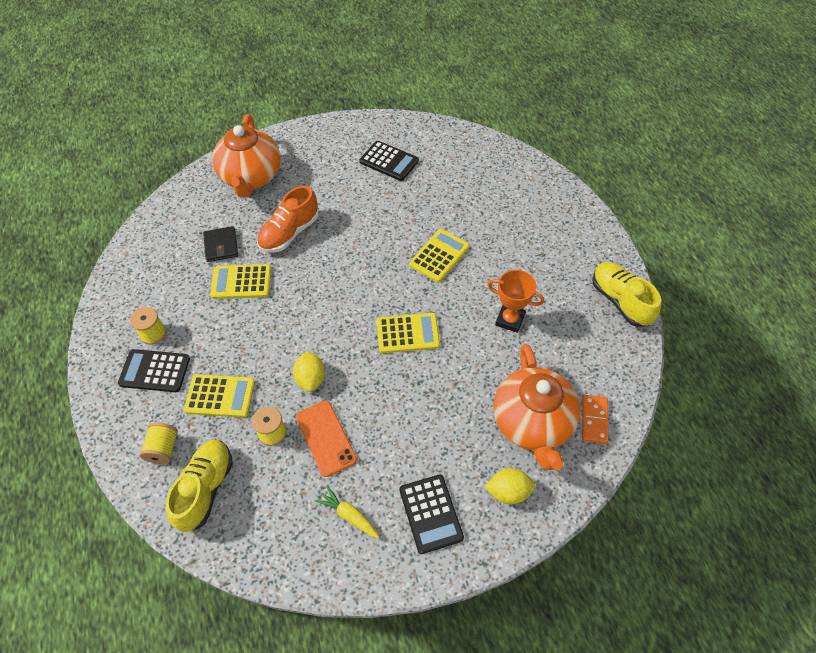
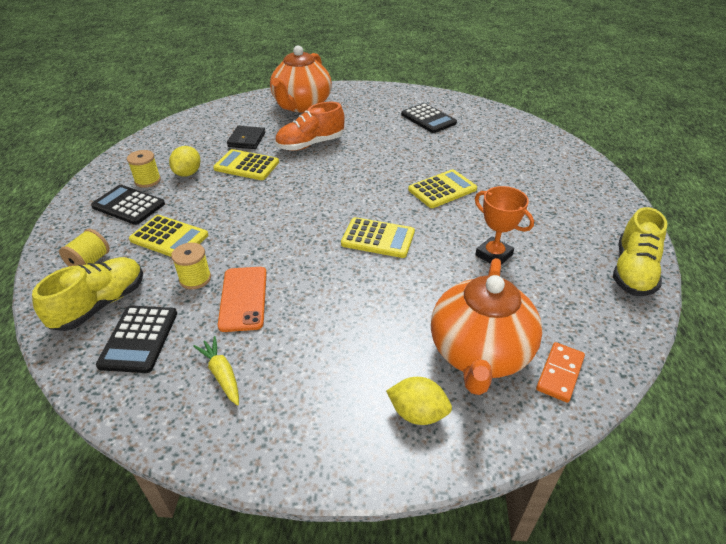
camera: 20 degrees right, 15 degrees down
(311, 379) = (261, 247): yellow lemon -> yellow lemon (188, 173)
(431, 513) = (312, 404): black calculator -> black calculator (139, 339)
(620, 301) = (633, 271): yellow shoe -> yellow shoe turned 150 degrees counterclockwise

